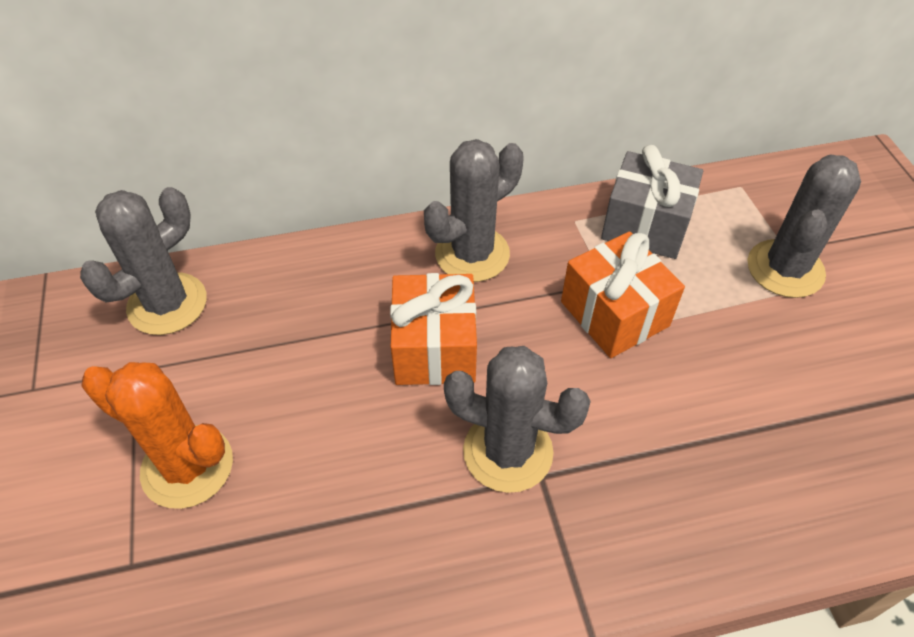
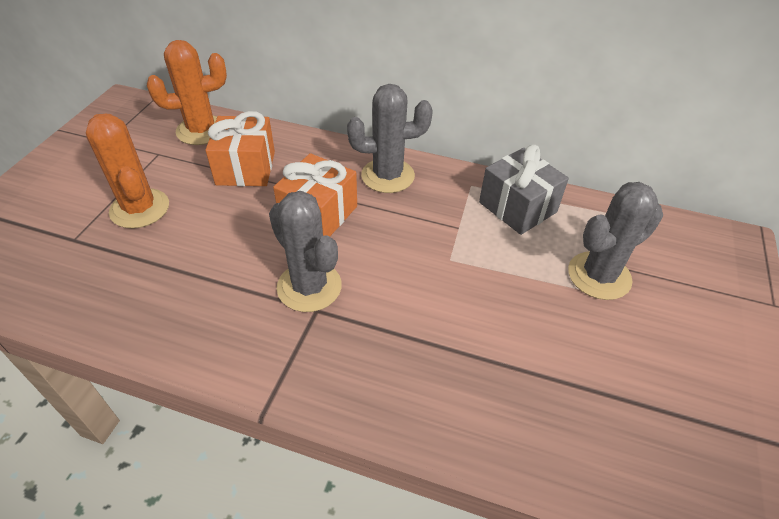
camera: 30 degrees right, 5 degrees down
(167, 304) = (201, 130): grey cactus -> orange cactus
(614, 314) = (448, 246): orange gift -> orange gift (246, 168)

